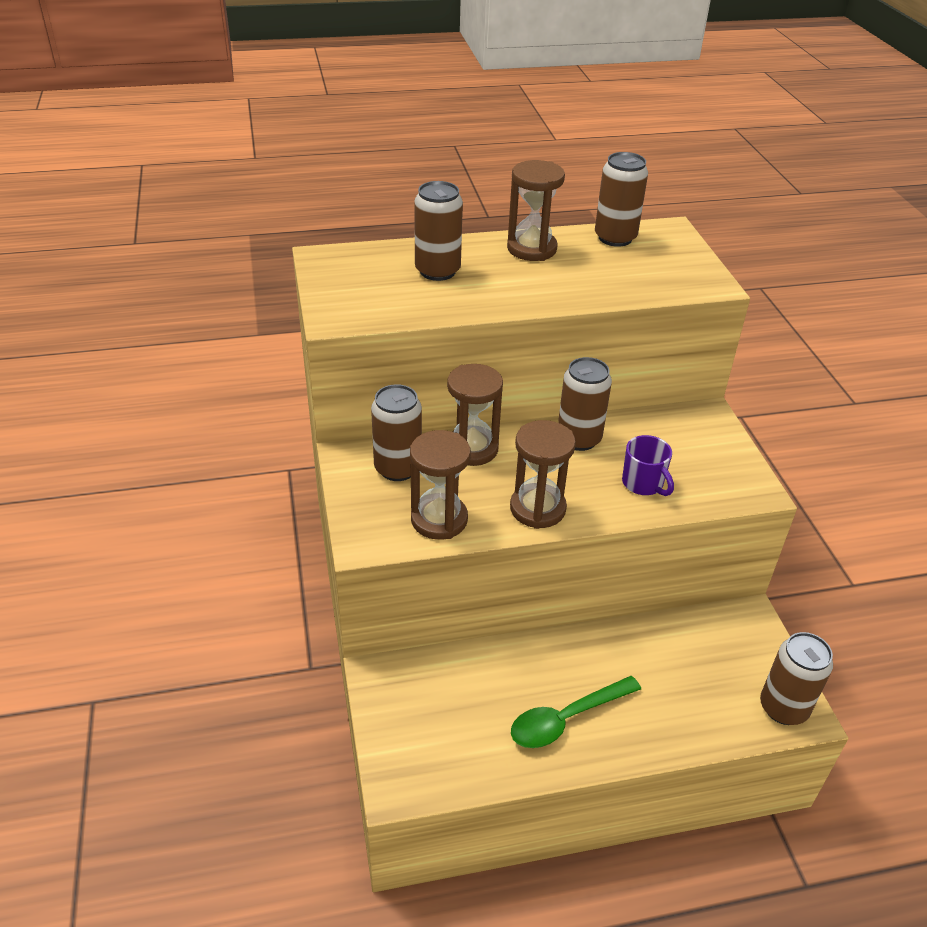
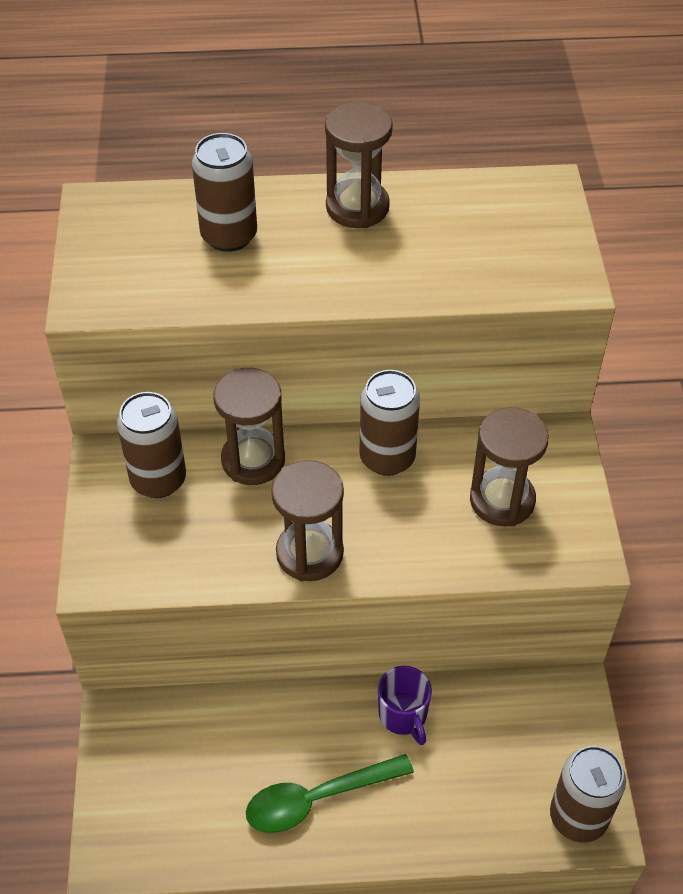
camera: 10 degrees right, 10 degrees up
(439, 519) = (189, 556): brown hourglass -> brown hourglass (502, 500)
(615, 238) = (470, 196): brown can -> none
(643, 484) = (448, 531): purple mug -> purple mug (403, 715)

